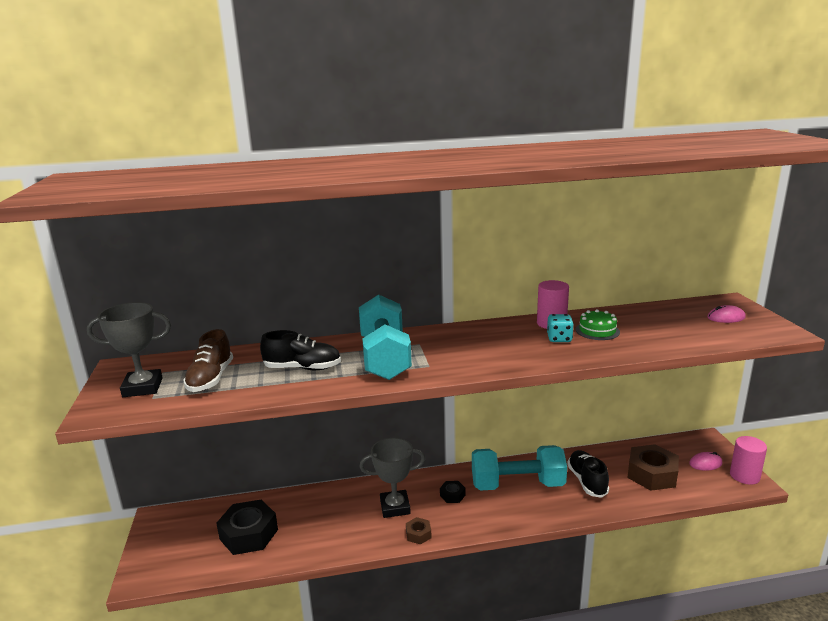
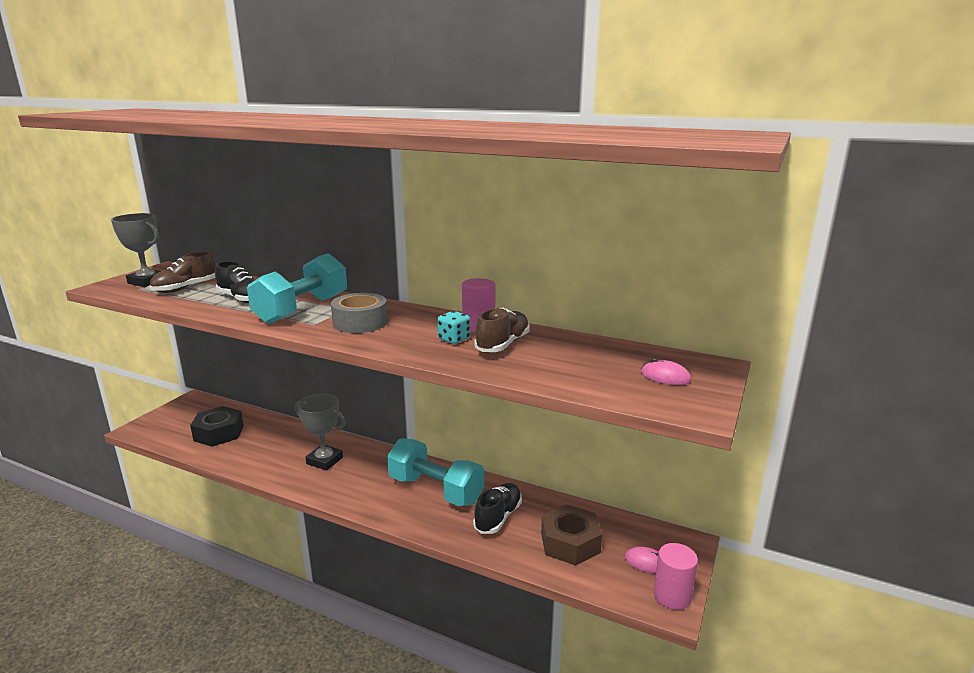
camera: 35 degrees right, 0 degrees up
(418, 534) = (310, 487): brown nut -> none
(452, 495) = (375, 473): black nut -> none
(461, 351) = (360, 322): none -> grey tape
(597, 331) = (503, 344): green cake -> brown shoe

